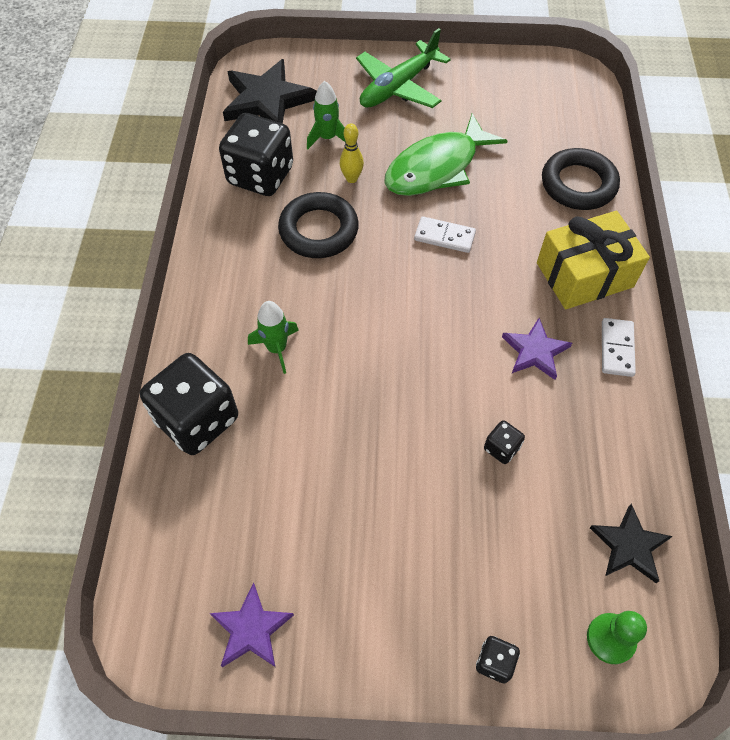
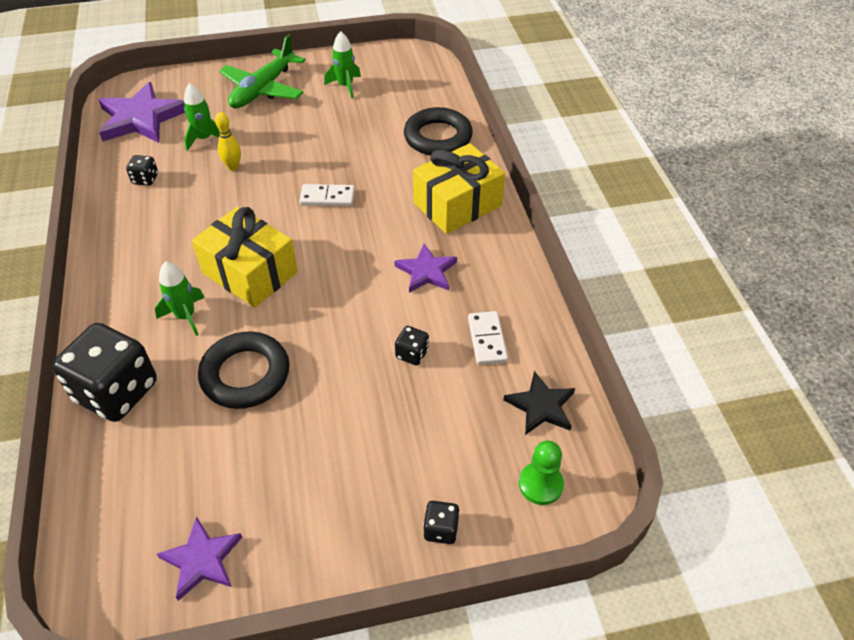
camera: 15 degrees left, 10 degrees down
(260, 176) = (145, 179): black dice -> black dice, size x0.43
(267, 100) = (141, 118): black star -> purple star
(318, 230) = (209, 213): black ring -> black ring (245, 374)
(349, 311) = (250, 272): none -> yellow gift
(436, 168) = (310, 145): green fish -> none
(487, 99) = (345, 86): none -> green rocket
(617, 349) = (497, 255): white domino -> white domino (487, 339)

